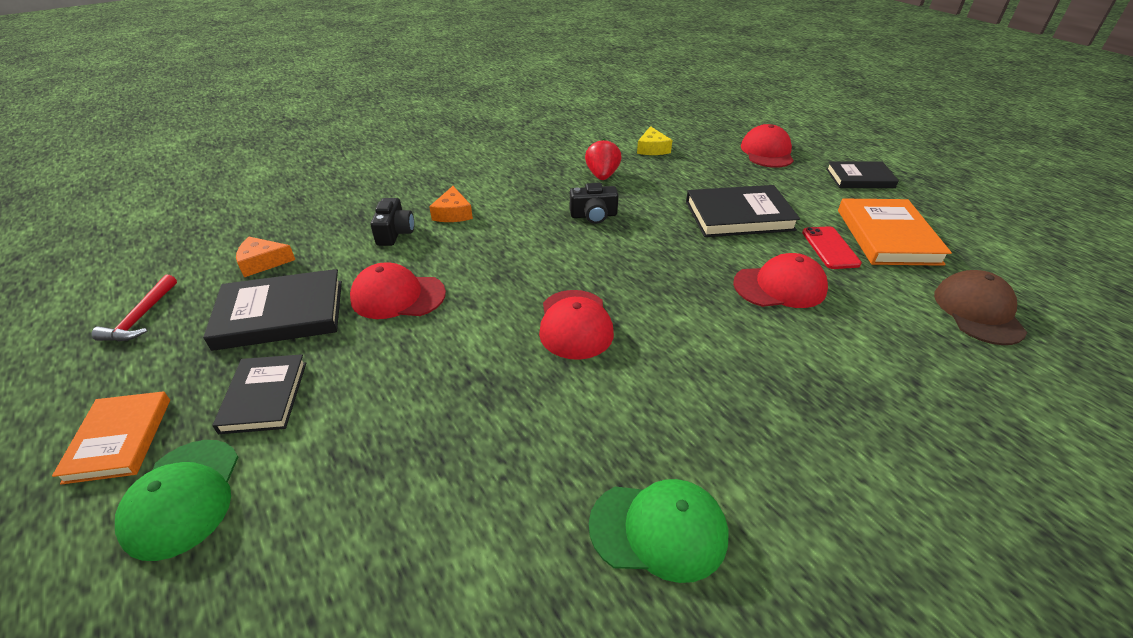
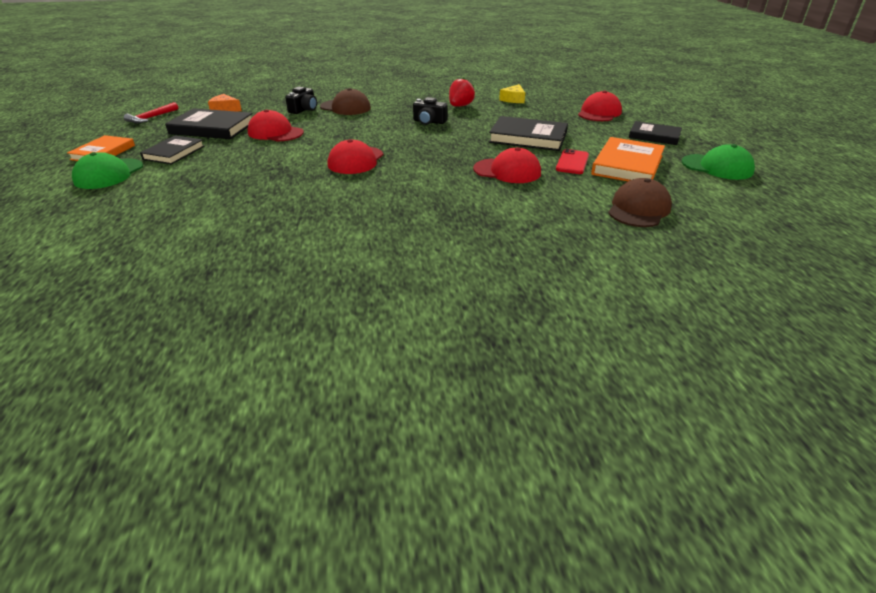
camera: 25 degrees right, 5 degrees down
(453, 213) = (345, 107): orange cheese -> brown cap
(658, 530) = (298, 235): green cap -> green cap (717, 167)

